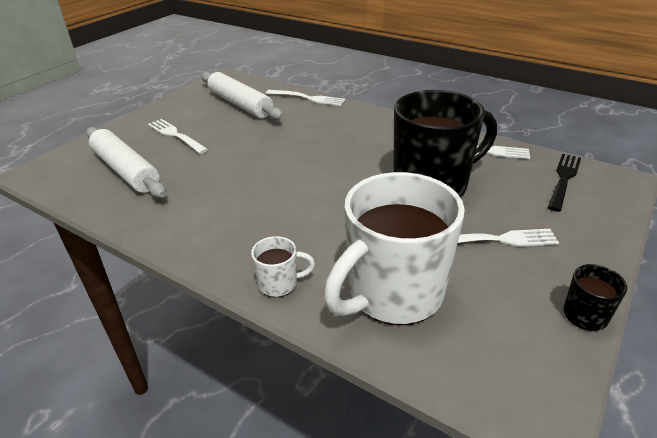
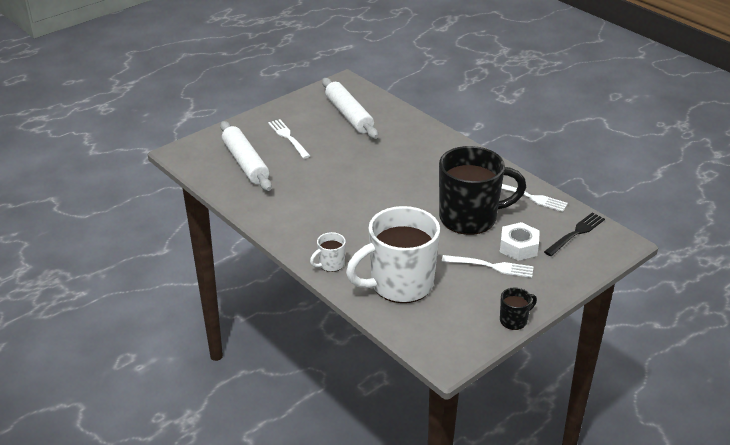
camera: 15 degrees right, 0 degrees up
(279, 284) = (330, 264): white mug -> white mug turned 135 degrees clockwise
(308, 98) = (409, 119): white fork -> none
(512, 208) = (518, 247): none -> white nut

